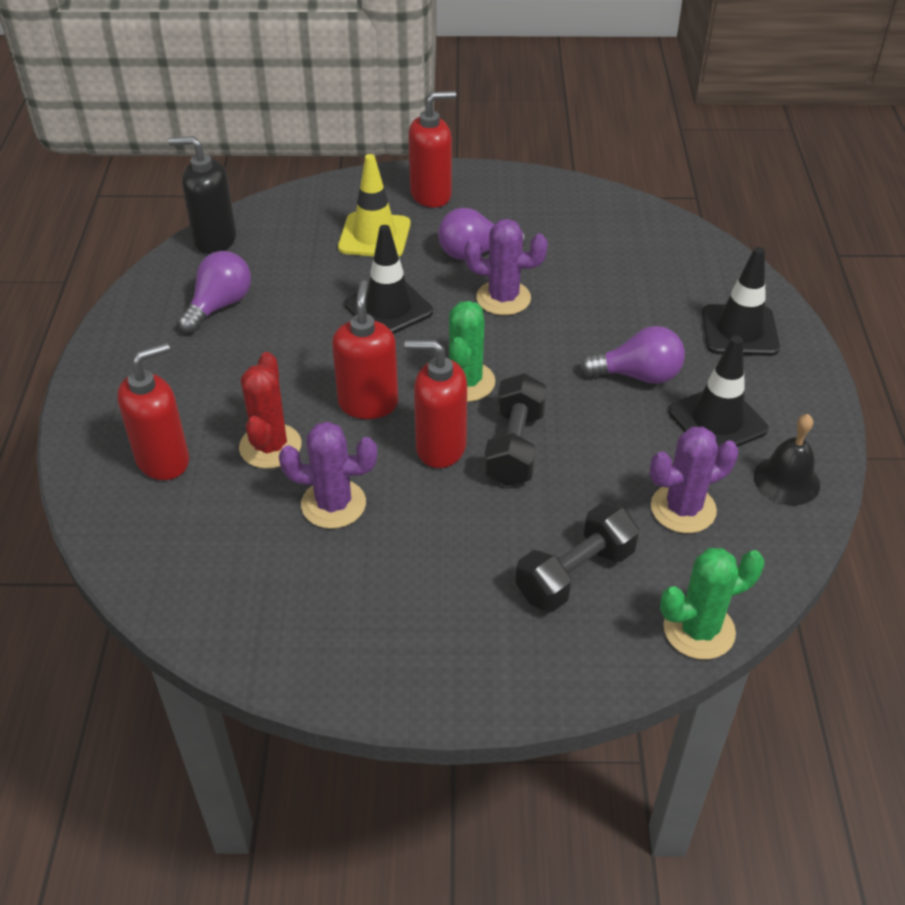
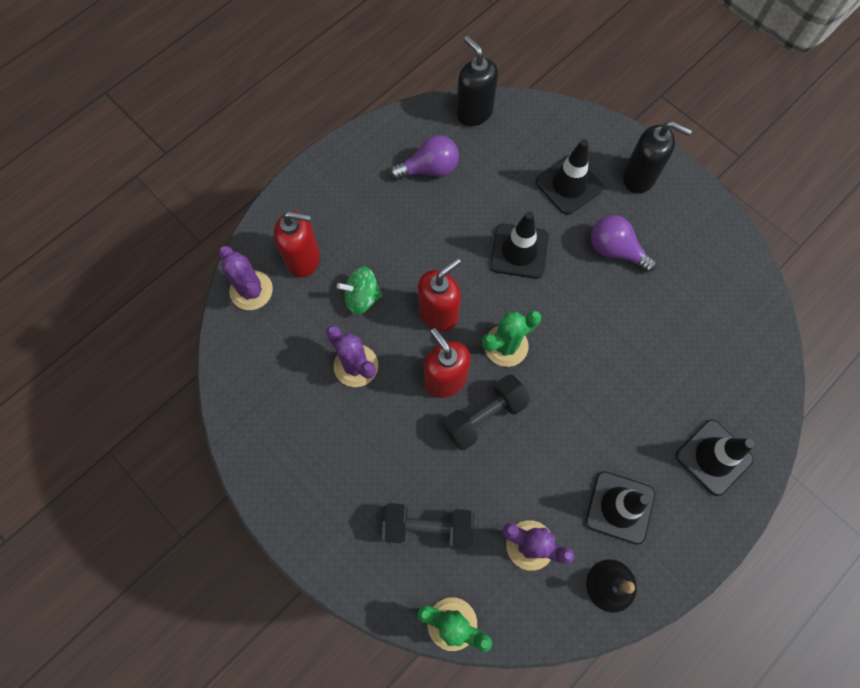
camera: 45 degrees right, 25 degrees up
(270, 446) = (362, 297): red cactus -> green spinning top
(374, 236) = (569, 185): yellow traffic cone -> black traffic cone
(431, 195) = (639, 177): red soap dispenser -> black soap dispenser
(503, 298) = (594, 301): purple cactus -> purple cactus (251, 290)
(638, 375) = (610, 432): purple light bulb -> none

